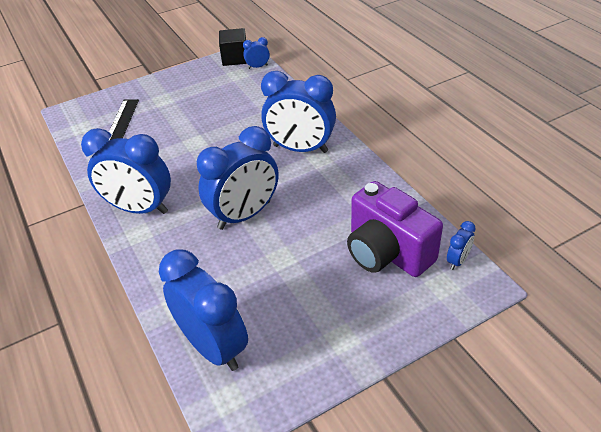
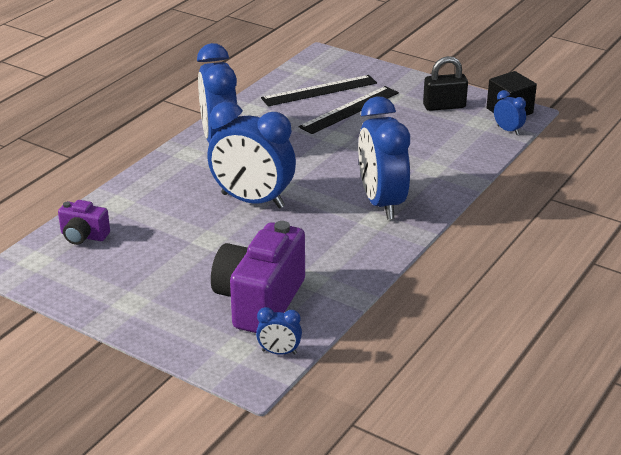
camera: 60 degrees right, 10 degrees down
(161, 124) = (349, 110): none -> black ruler
(202, 81) = (444, 106): none -> black padlock
(213, 347) = (83, 236): blue clock -> purple camera

